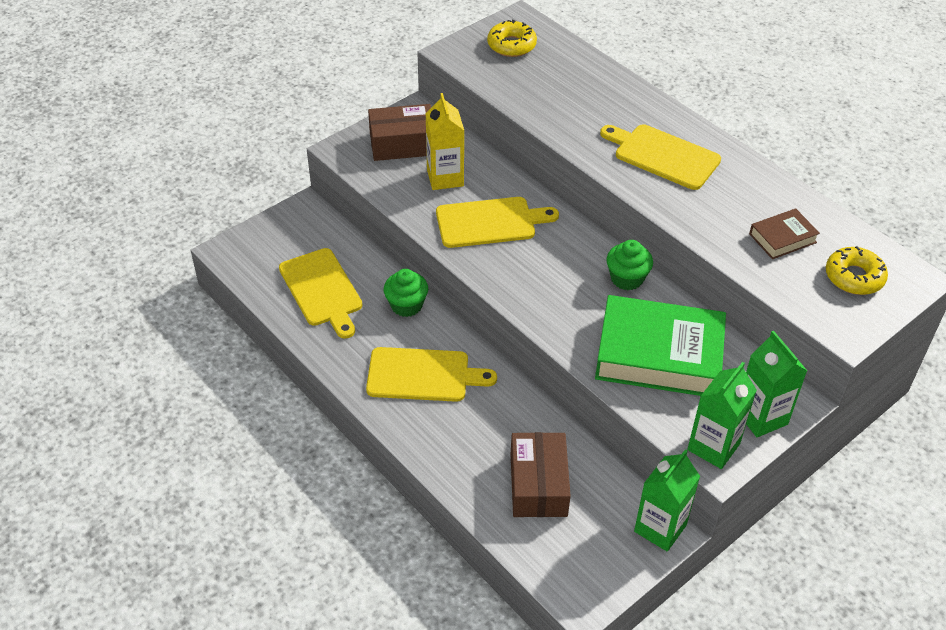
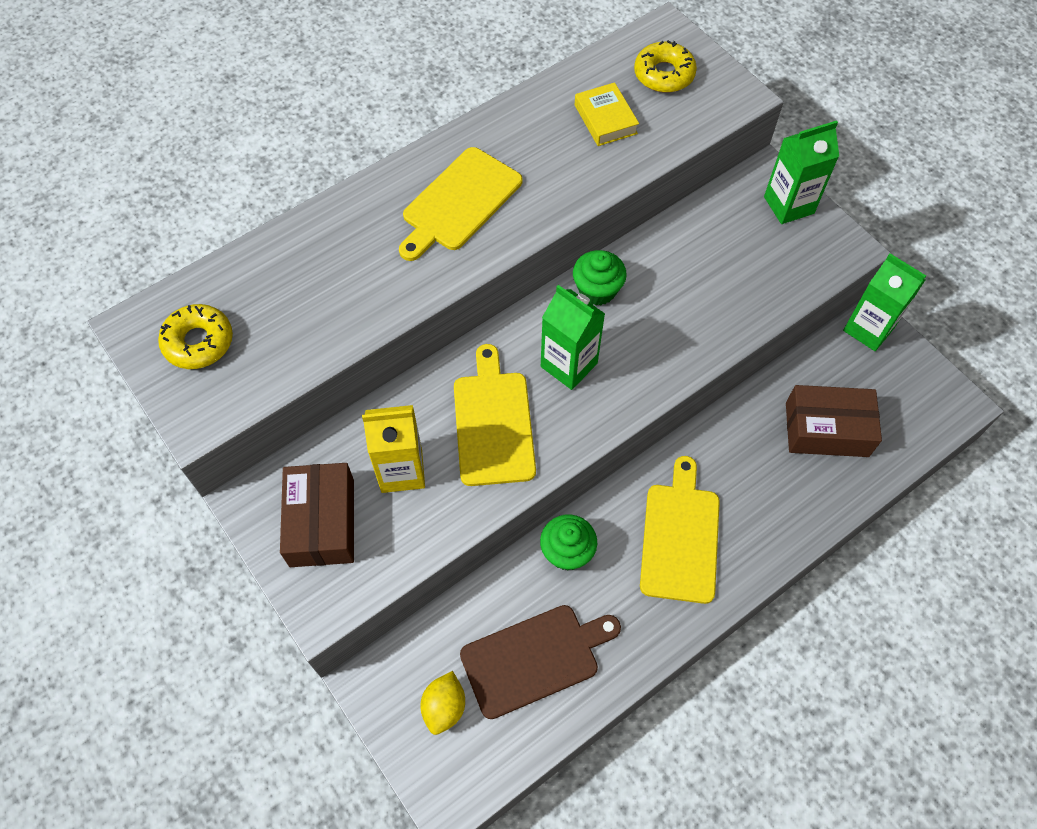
camera: 85 degrees left, 15 degrees up
(288, 245) = (444, 707): none -> yellow lemon
(322, 290) = (535, 658): yellow cutting board -> brown cutting board
(659, 355) = (711, 277): green book -> none
(713, 447) = (828, 249): green carton -> green carton (569, 365)
(782, 238) = (605, 119): brown book -> yellow book

